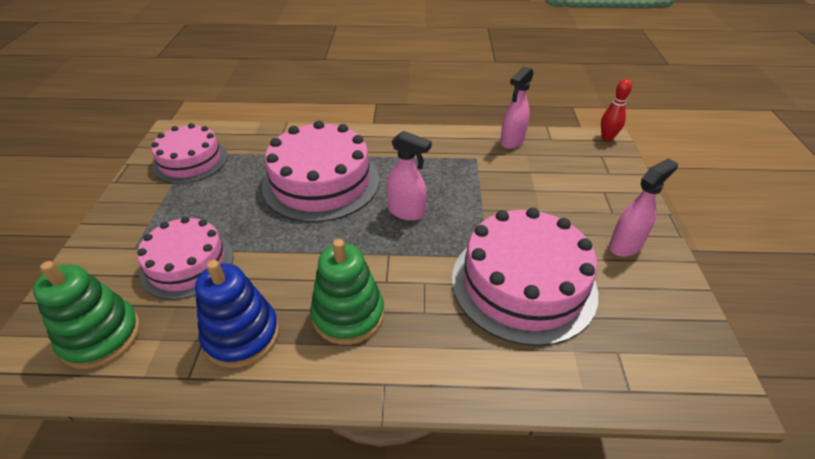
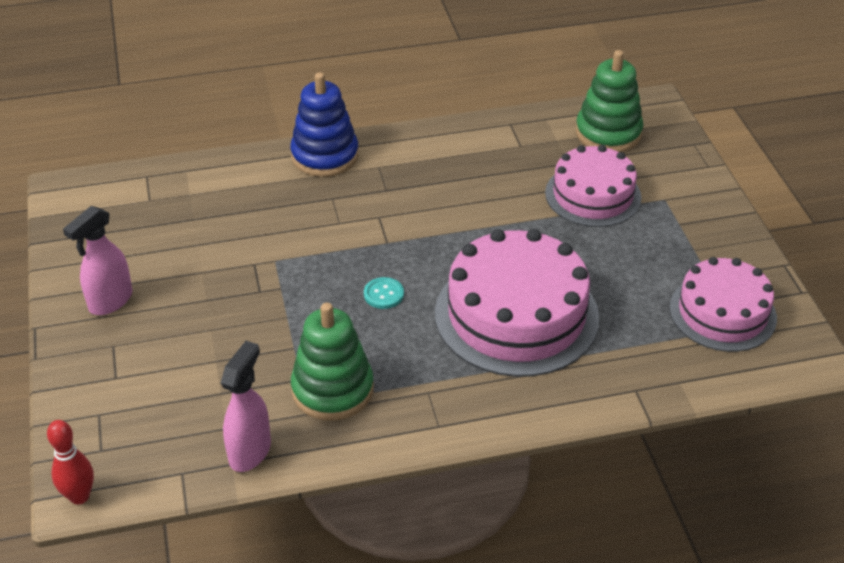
camera: 165 degrees right, 0 degrees up
(242, 335) = (489, 154): blue stacking toy -> blue stacking toy (325, 156)
(348, 315) = (403, 183): green stacking toy -> green stacking toy (332, 389)
(407, 212) = (383, 294): pink spray bottle -> turquoise button
(523, 284) = (234, 239): pink cake -> none

